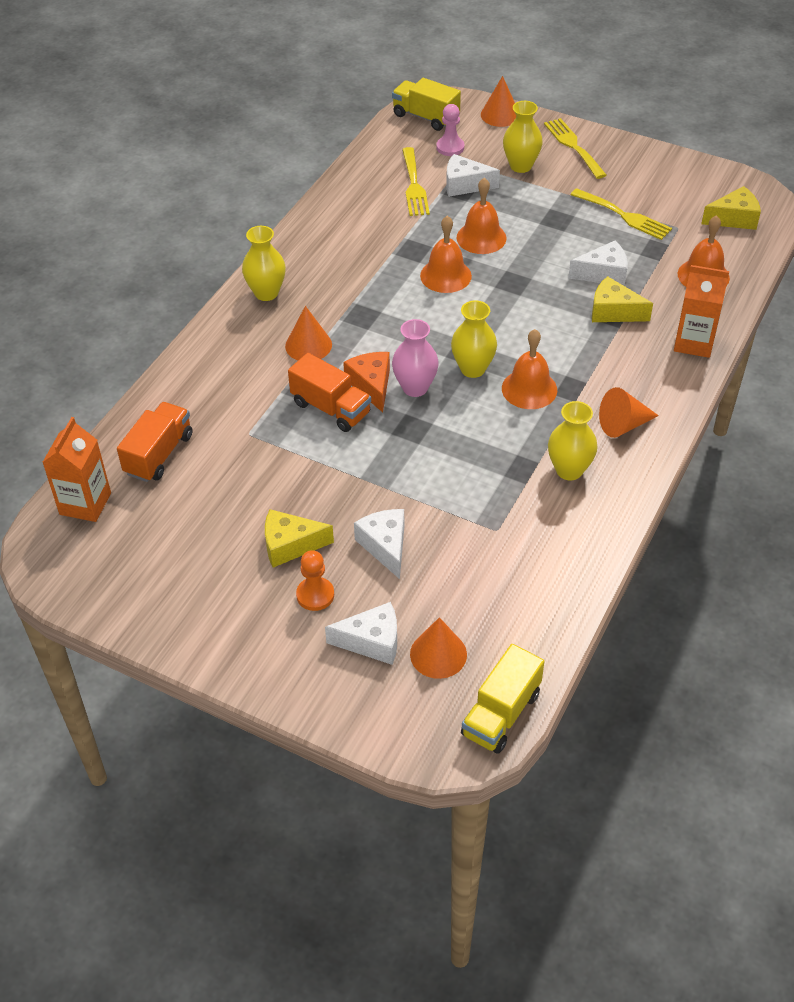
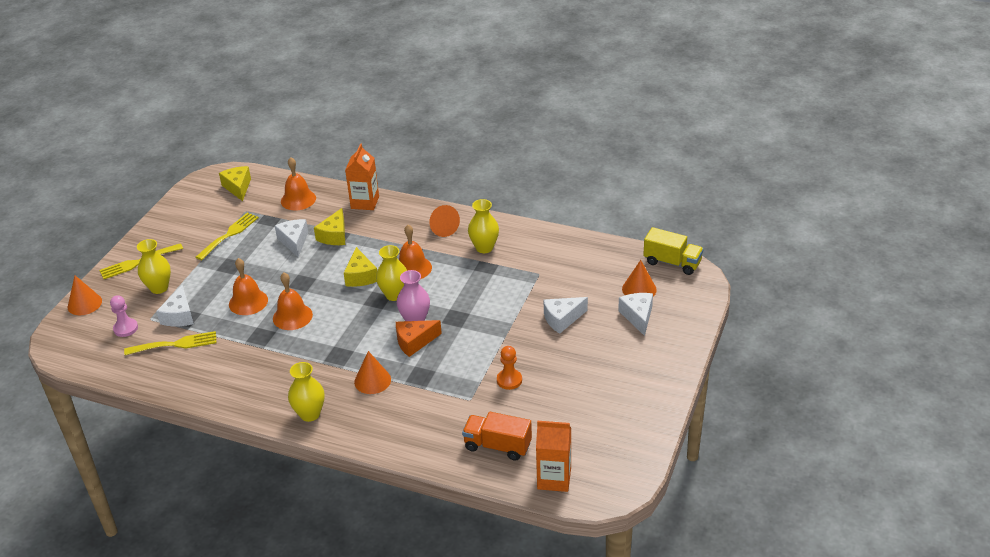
camera: 95 degrees left, 10 degrees down
(290, 545) = (570, 362): yellow cheese -> yellow cheese (361, 276)
(315, 595) = (609, 345): orange pawn -> orange pawn (509, 380)
(331, 408) = (439, 360): orange truck -> none
(425, 117) = (77, 347): yellow truck -> none

